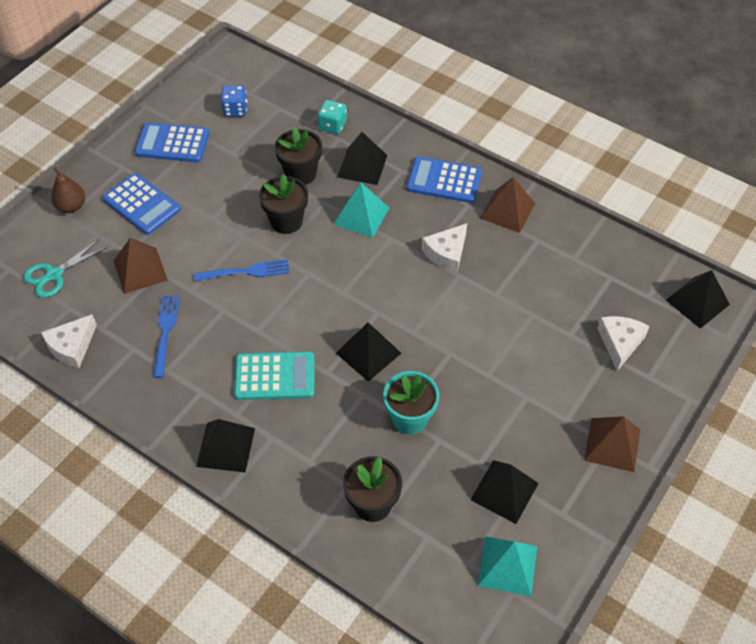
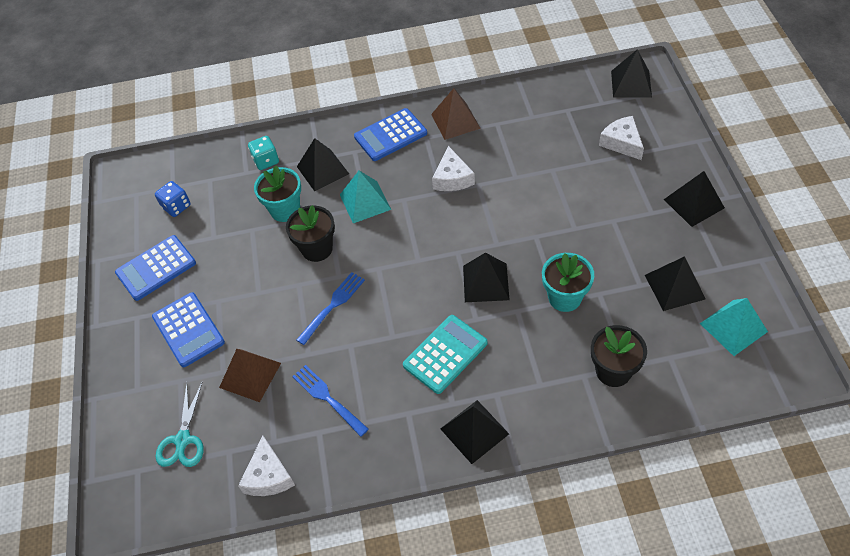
camera: 40 degrees left, 0 degrees up
(71, 206) = (130, 380): brown pear -> none
(141, 204) = (188, 330): blue calculator -> blue calculator turned 60 degrees clockwise
(301, 174) = (285, 210): black flower pot -> turquoise flower pot
(612, 444) = (694, 203): brown pyramid -> black pyramid

